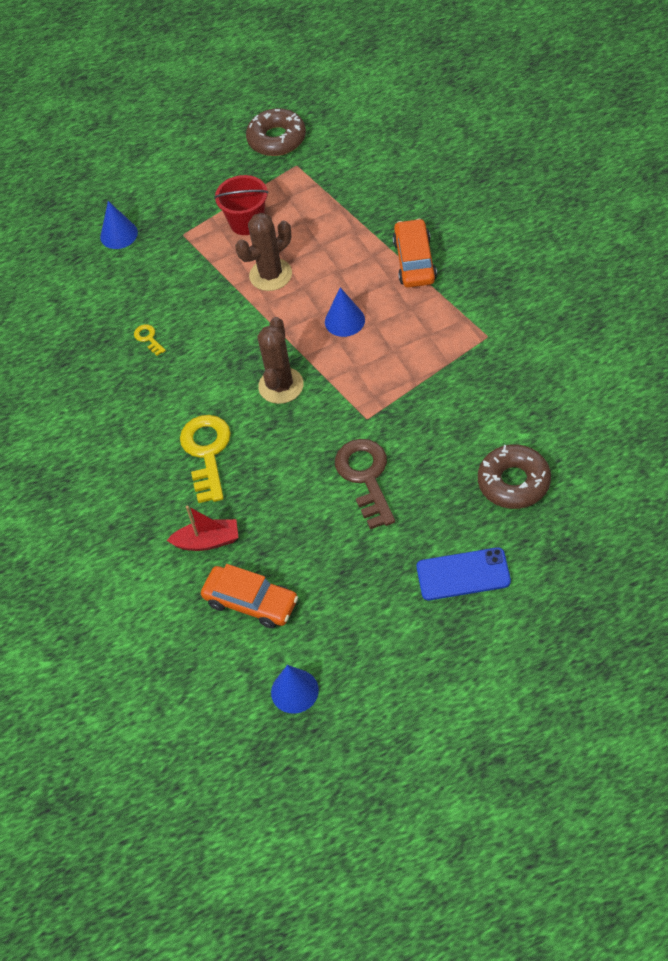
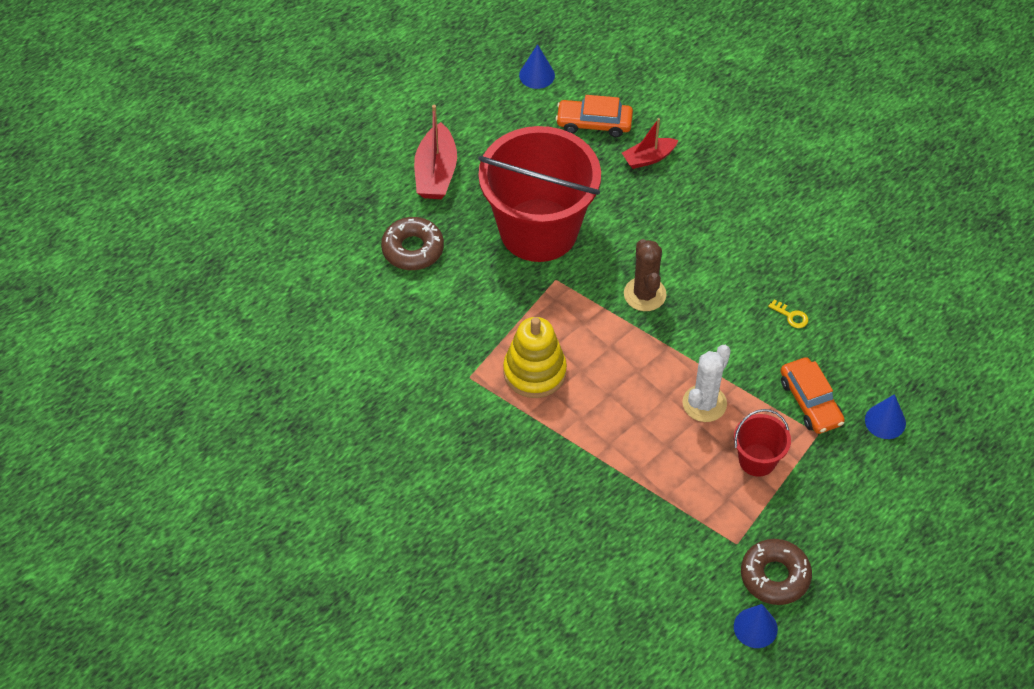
camera: 155 degrees right, 0 degrees up
(207, 452) = (683, 225): yellow key -> none
(270, 275) = (704, 403): brown cactus -> white cactus
(344, 320) = (611, 368): blue cone -> blue cone (755, 627)
(366, 477) = (538, 230): brown key -> red bucket
(415, 261) = (564, 445): orange car -> orange car (810, 402)
(421, 330) = (534, 372): none -> yellow stacking toy
(463, 574) = (436, 173): blue phone -> red boat

